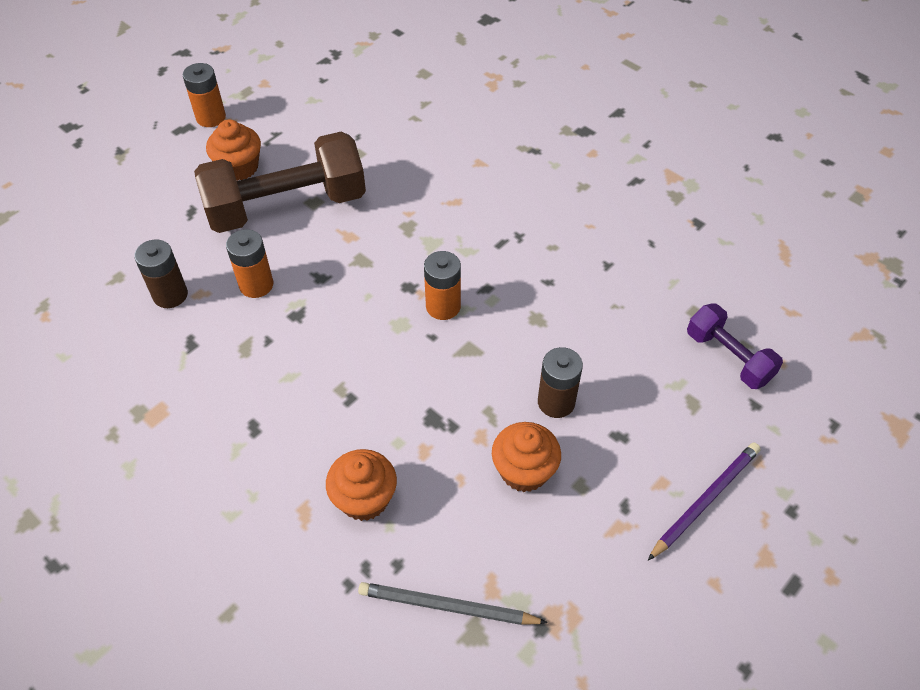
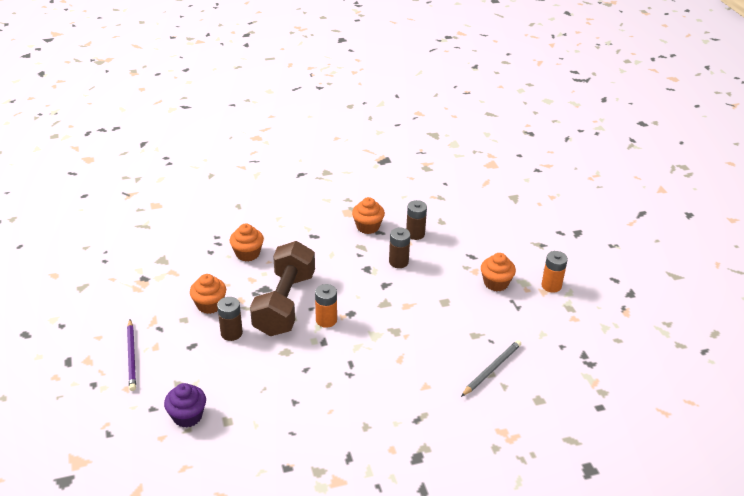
camera: 120 degrees right, 15 degrees down
(184, 364) = (368, 227): none -> orange cupcake
(256, 285) = (398, 262): orange battery -> brown battery
(287, 206) = (449, 290): brown dumbbell -> brown dumbbell (284, 304)
(447, 607) = (179, 257): grey pencil -> grey pencil (491, 369)
(728, 357) = (187, 416): purple dumbbell -> purple cupcake

